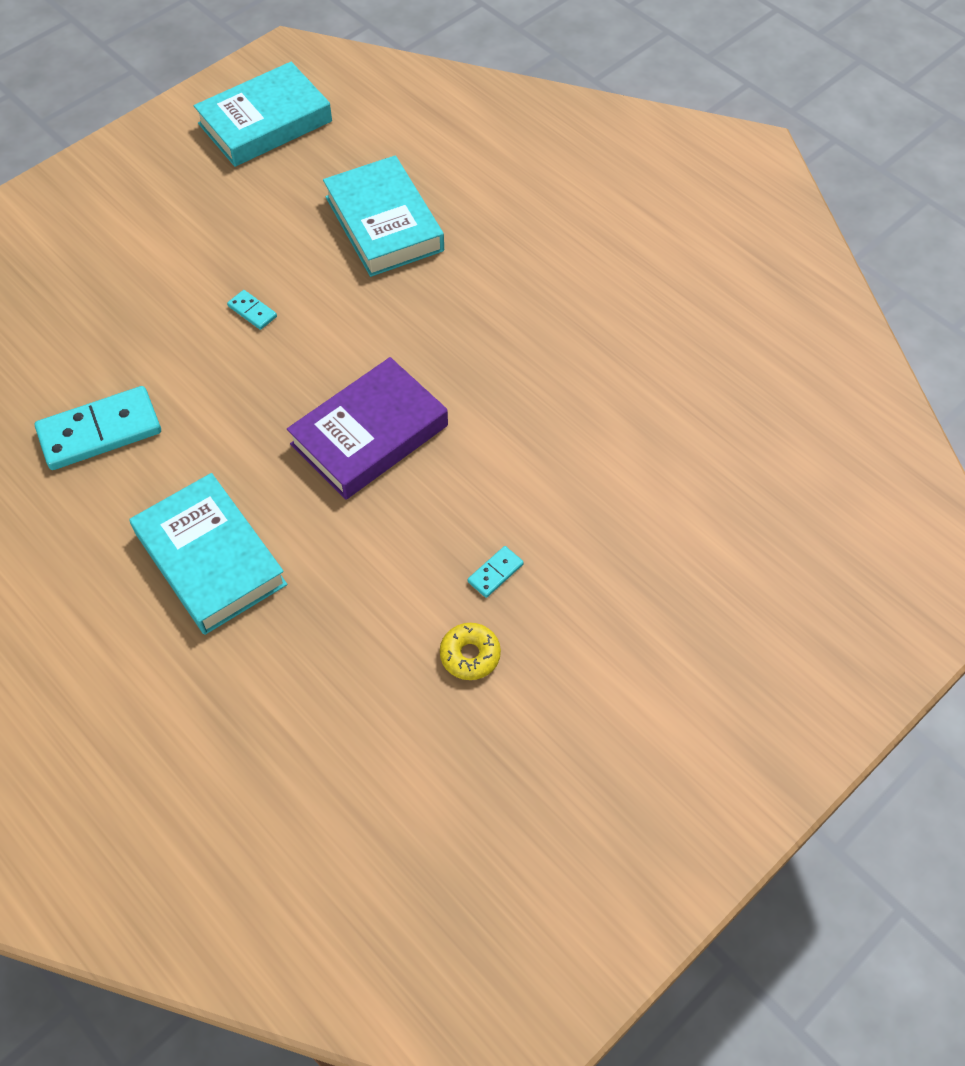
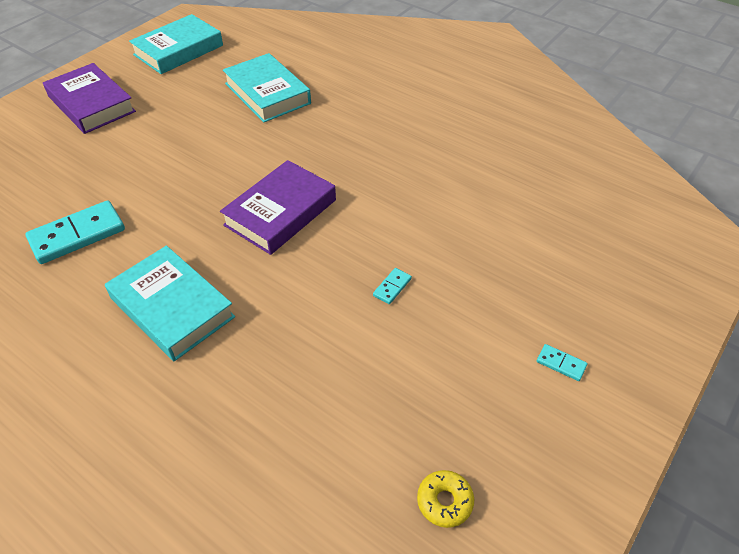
camera: 10 degrees left, 10 degrees down
(132, 211) = (91, 104): none -> purple book
(252, 311) = (184, 150): turquoise domino -> turquoise domino (561, 363)
(470, 655) = (386, 345): yellow donut -> yellow donut (444, 501)

